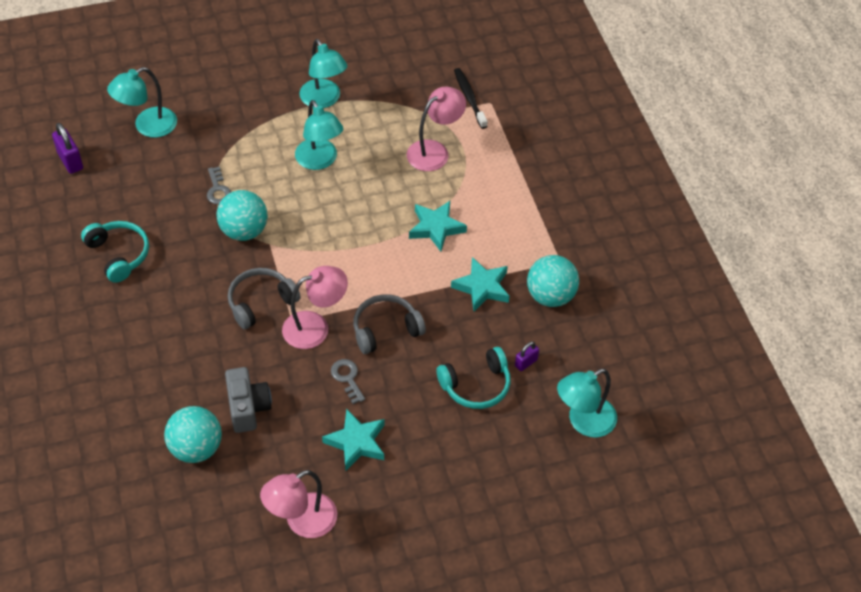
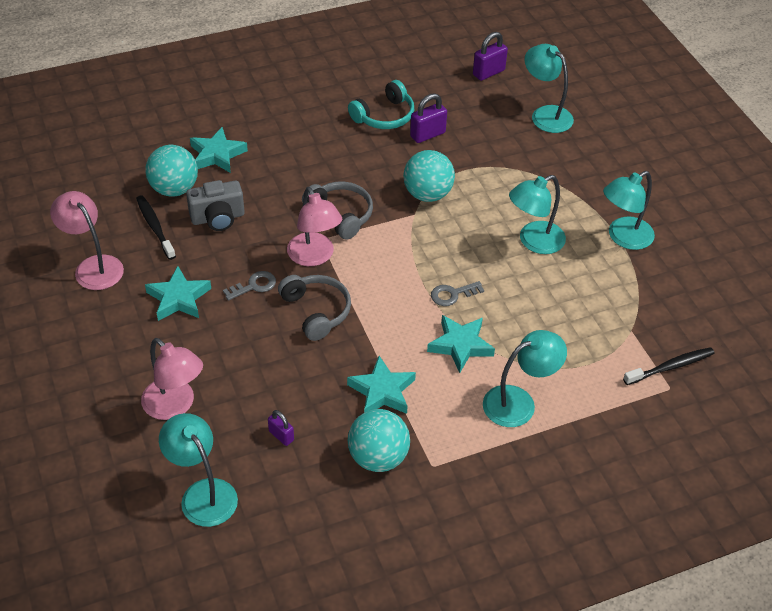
camera: 85 degrees right, 5 degrees down
(148, 407) = (217, 155): none -> turquoise star
(156, 221) = (427, 135): none -> purple padlock
(218, 189) = (476, 170): grey key -> grey key (452, 294)
(252, 465) = (155, 227): none -> black toothbrush
(434, 151) = (575, 338): pink lamp -> pink lamp (175, 406)
(476, 385) = (249, 391): turquoise headphones -> none
(499, 197) = (519, 402): none -> turquoise lamp

